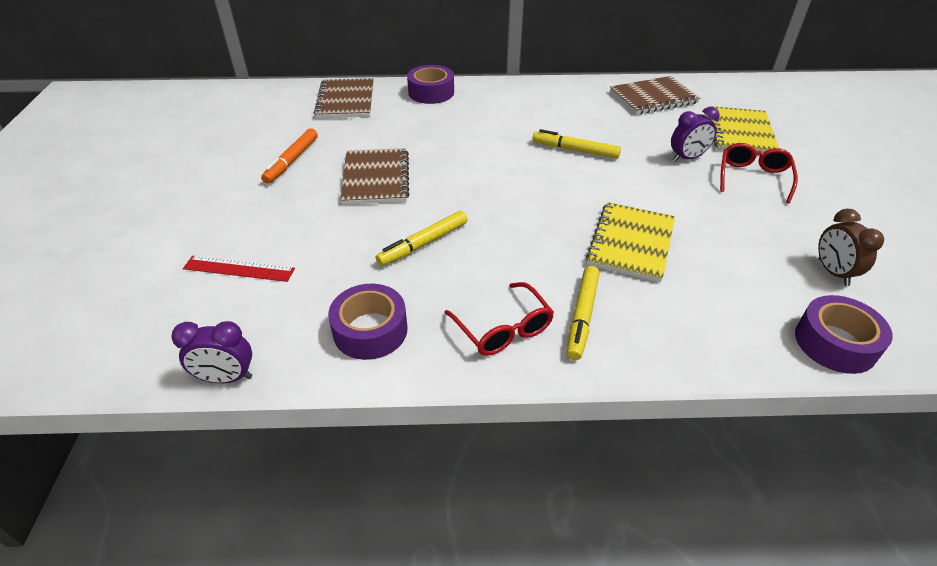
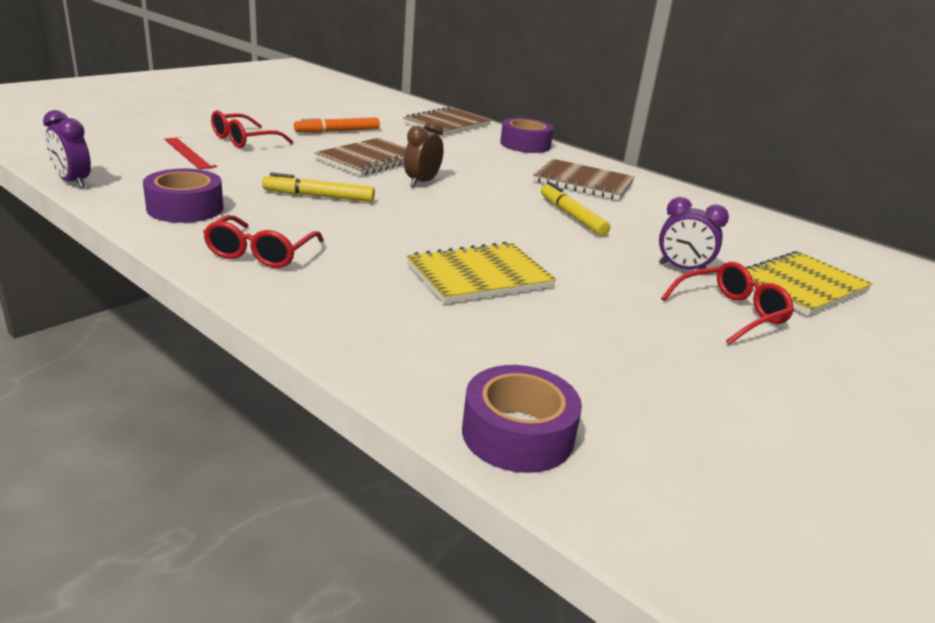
camera: 40 degrees right, 15 degrees down
(247, 222) = (244, 140): none -> red glasses
(582, 316) = (330, 281): yellow marker -> none
(653, 97) = (748, 227): brown notebook -> brown notebook (583, 182)
(833, 272) = (652, 404): brown clock -> brown clock (422, 182)

